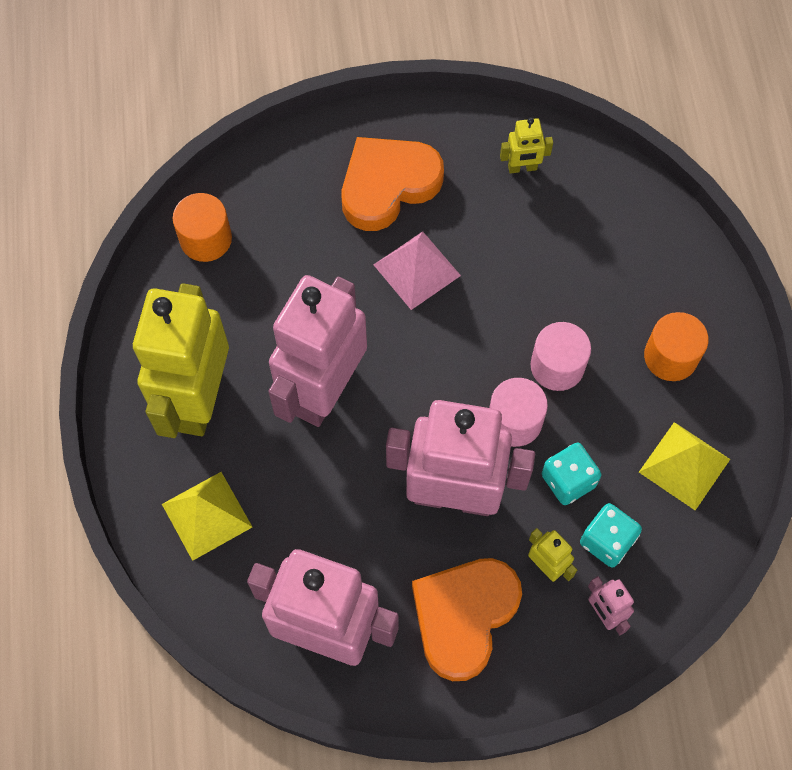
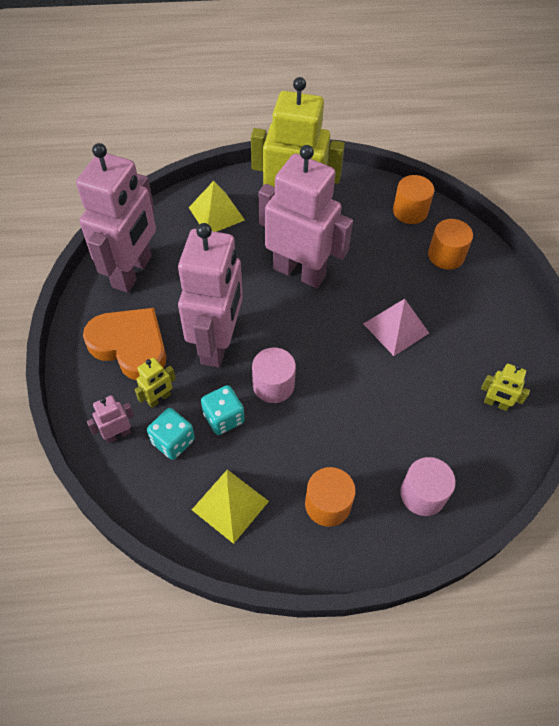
camera: 90 degrees right, 10 degrees down
(290, 199) = (446, 255): none -> orange cylinder
(388, 185) = (465, 312): orange heart -> none
(522, 168) = (495, 403): yellow robot -> yellow robot turned 60 degrees counterclockwise
(557, 366) = (318, 417): pink cylinder -> pink cylinder (422, 494)

